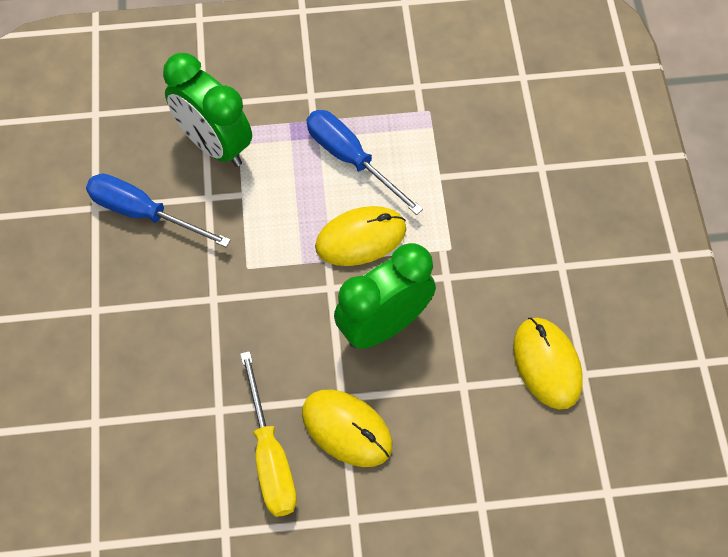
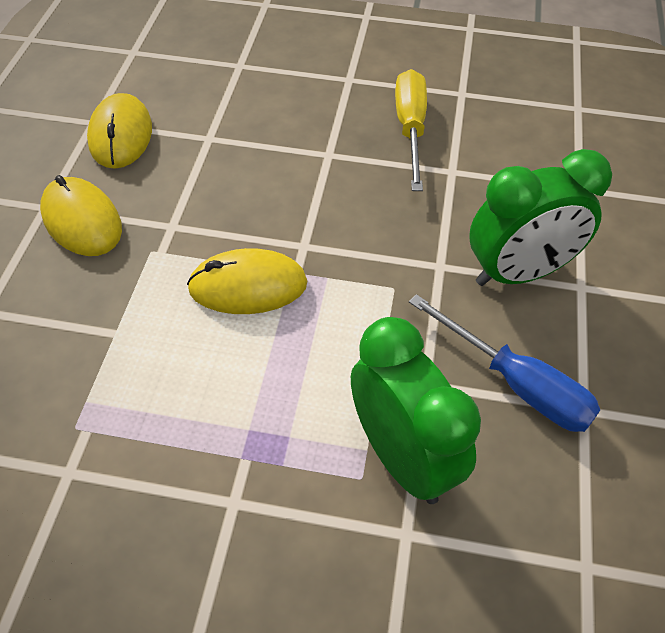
camera: 165 degrees left, 10 degrees down
(347, 429) = (332, 132): yellow mouse -> yellow mouse (82, 220)
(351, 159) = (217, 385): blue screwdriver -> none
(383, 325) = (261, 199): green clock -> green clock (519, 273)

